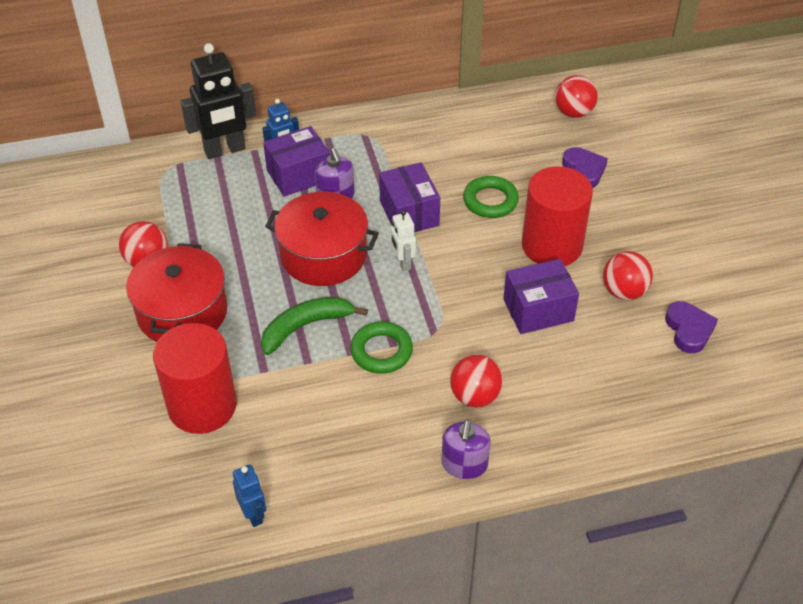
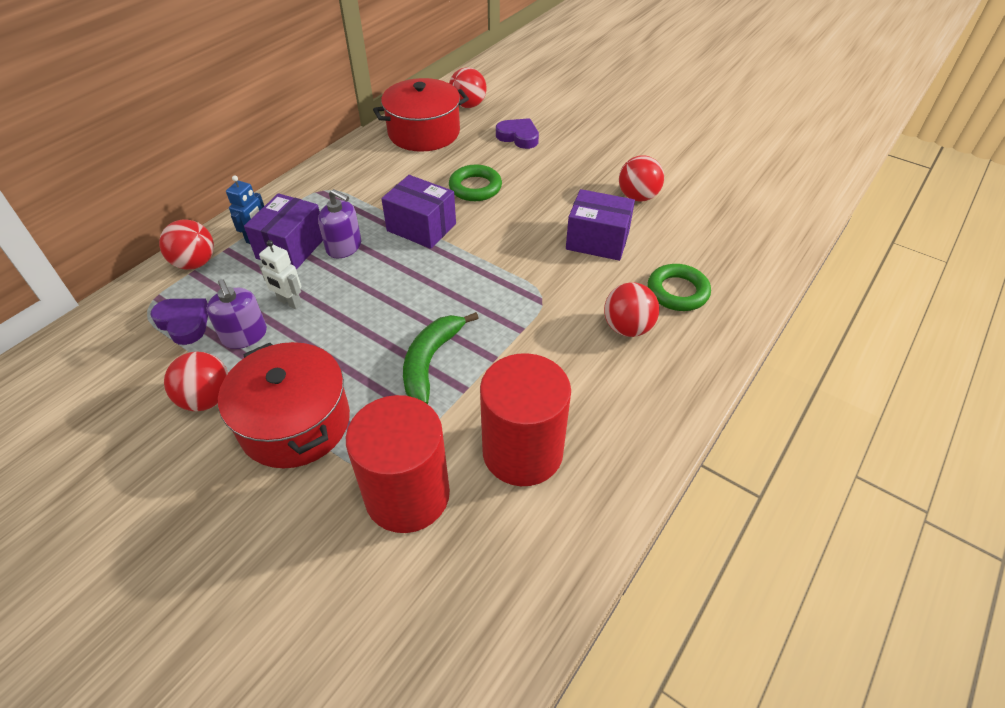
camera: 40 degrees left, 0 degrees up
(225, 150) = (195, 263): black robot -> red ball
(253, 514) = (567, 559): blue robot -> none
(323, 255) = (383, 296): red pot -> red pot (424, 132)
(381, 351) = (517, 341): green ring -> green ring (677, 292)
(402, 263) = (457, 265): white robot -> white robot (289, 302)
(464, 464) = (681, 384): purple soap dispenser -> purple soap dispenser (244, 335)
(538, 310) = (597, 241): purple box -> purple box turned 75 degrees clockwise
(552, 245) = (555, 194): red cylinder -> red cylinder (522, 451)
(689, 330) = (706, 197): purple heart -> purple heart (184, 323)

